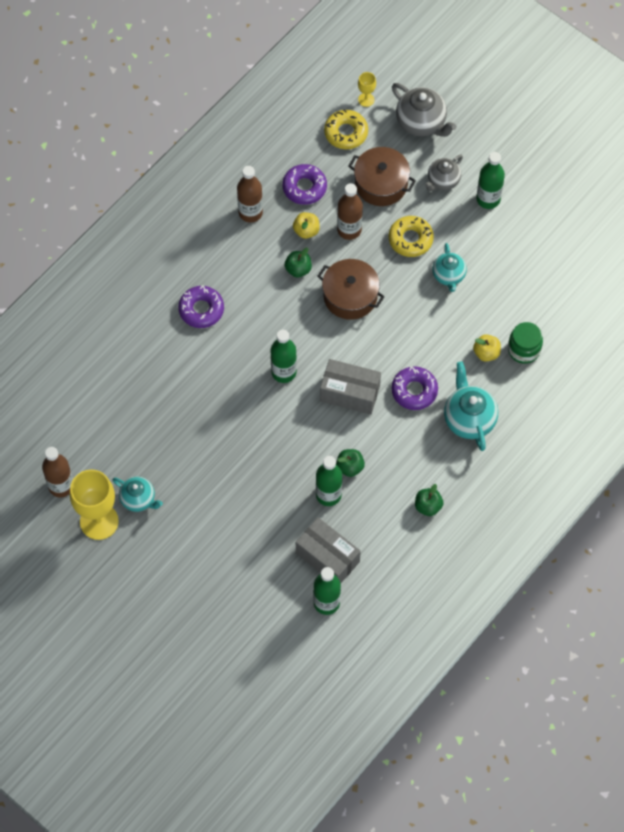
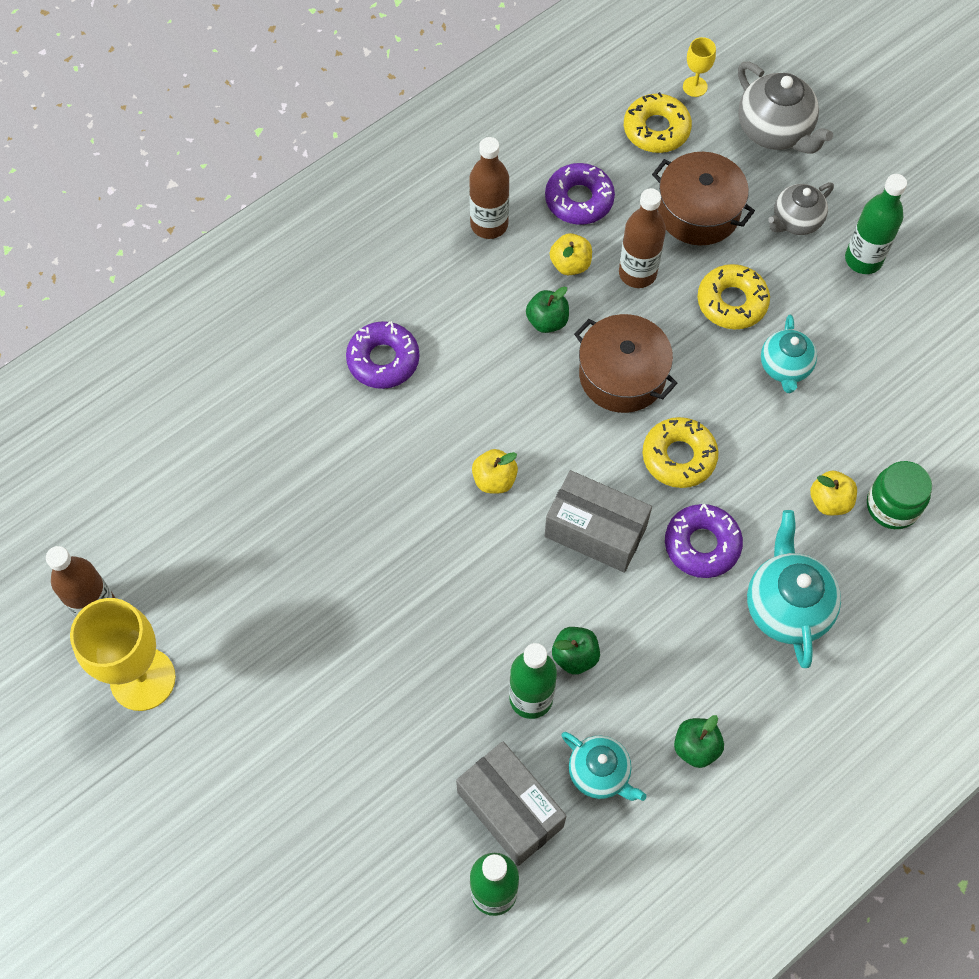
camera: 10 degrees right, 0 degrees up
(138, 499) = (216, 652): turquoise teapot -> turquoise teapot (600, 773)
(284, 372) = (494, 480): green bottle -> yellow apple
(392, 340) = (679, 457): none -> yellow donut

